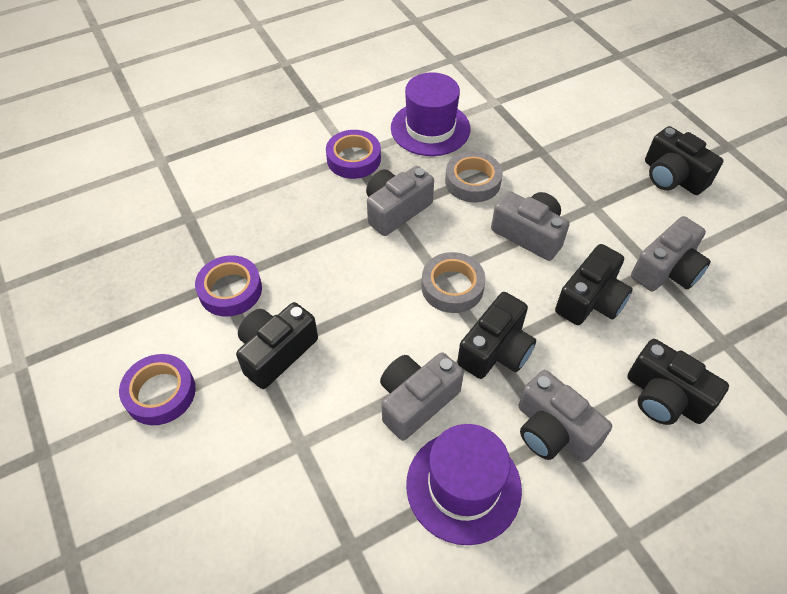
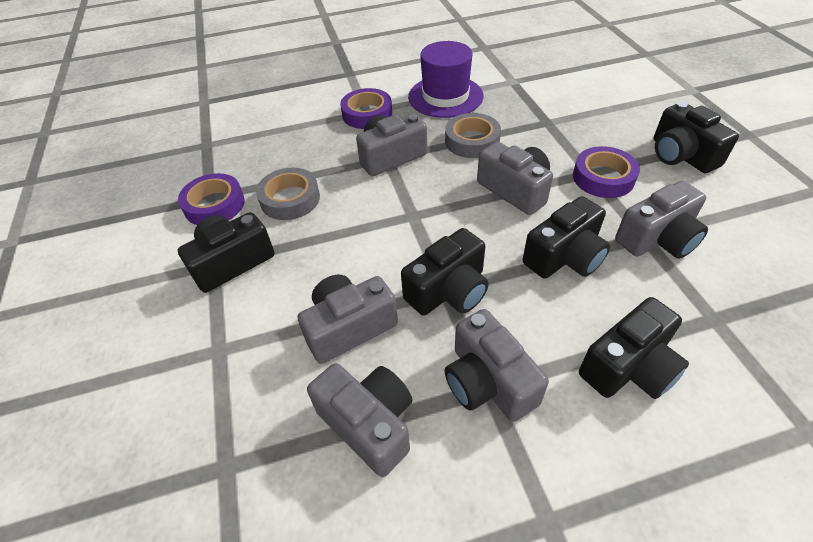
camera: 15 degrees right, 5 degrees down
(160, 393) = (113, 282): purple tape -> purple tape (603, 177)
(452, 287) = (422, 227): grey tape -> grey tape (290, 199)
(463, 486) = (369, 423): purple hat -> grey camera
(664, 397) = (629, 367): black camera -> black camera turned 90 degrees counterclockwise

